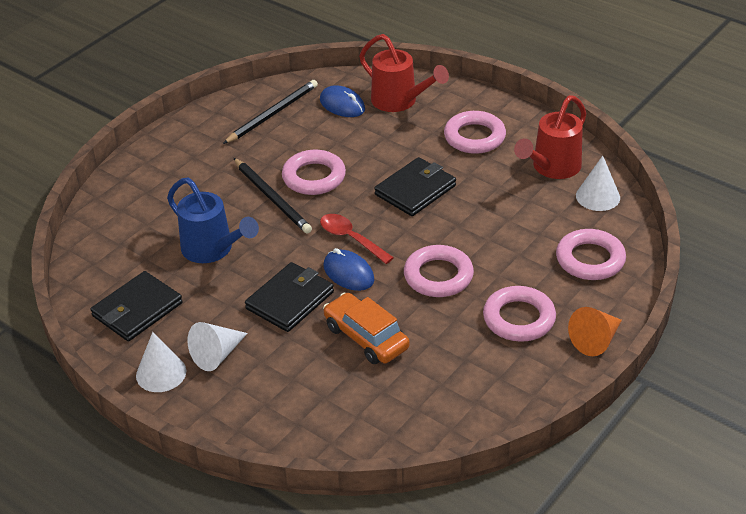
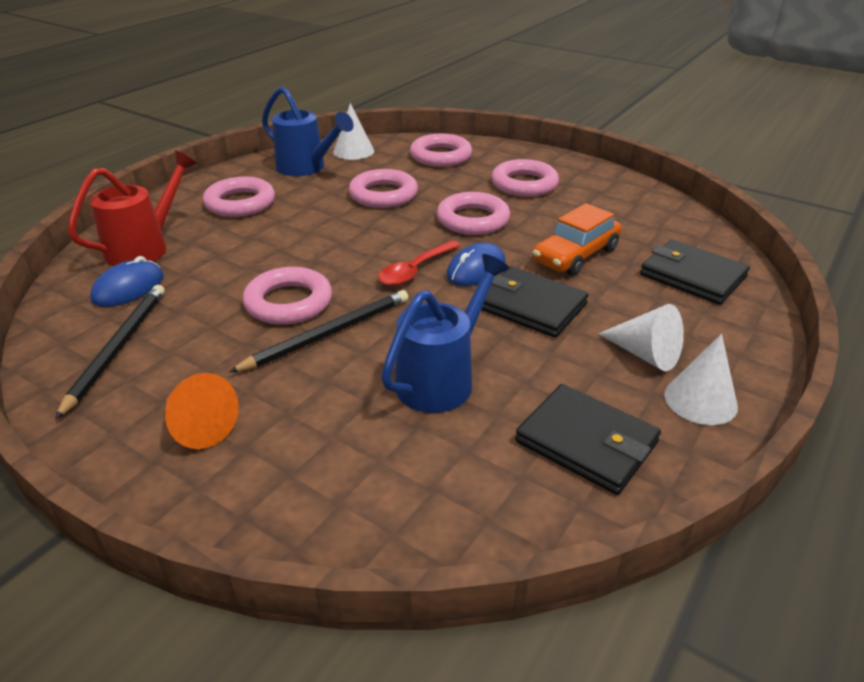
camera: 95 degrees left, 5 degrees down
(273, 114) = (118, 348): black pencil -> black pencil turned 60 degrees clockwise
(415, 190) = (329, 234): black wallet -> black wallet (692, 276)
(492, 219) = (383, 195): none -> pink ring
(552, 168) = (306, 168): red watering can -> blue watering can
(596, 340) = (541, 156): orange cone -> orange cone (198, 426)

